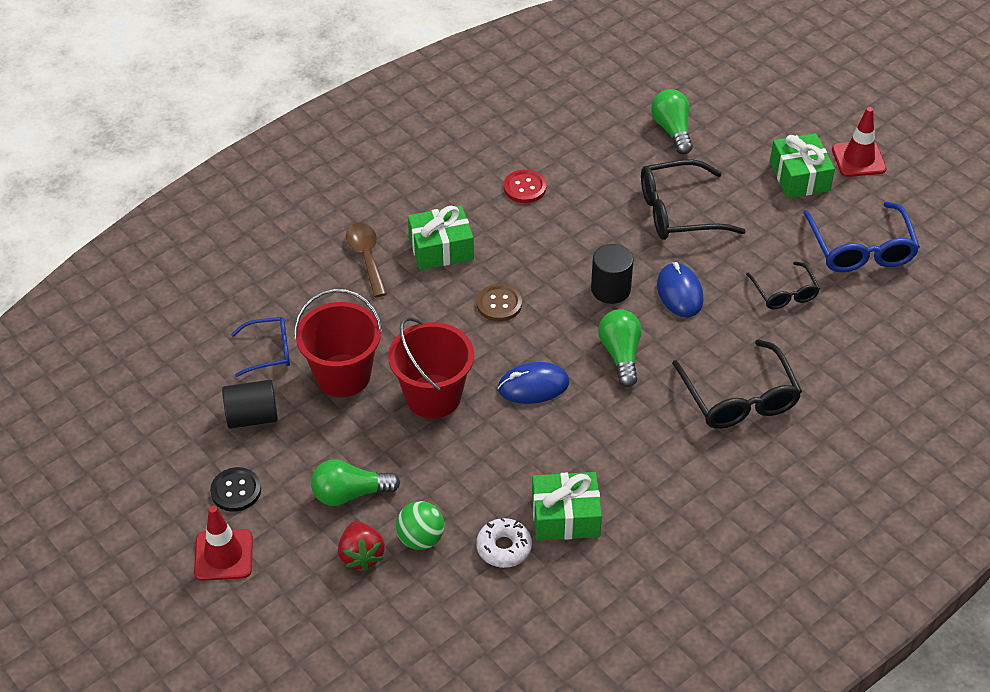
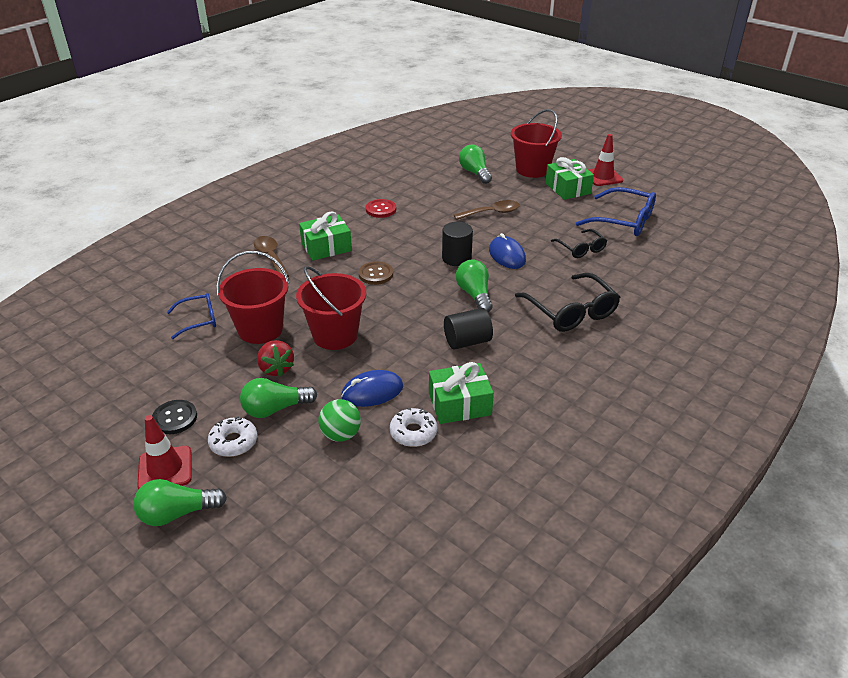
camera: 10 degrees left, 10 degrees down
(235, 611) = (177, 513): none -> green light bulb
(252, 417) = (187, 364): black cylinder -> black cylinder (467, 341)
(300, 531) = (233, 442): none -> white donut
(361, 555) = (290, 454): red strawberry -> red strawberry (276, 369)
(533, 386) = (413, 320): blue mouse -> blue mouse (372, 391)
(678, 212) = (492, 213): black glasses -> brown spoon
(758, 132) = (532, 169): none -> red bucket
(861, 249) = (624, 221): blue glasses -> blue glasses turned 45 degrees counterclockwise

